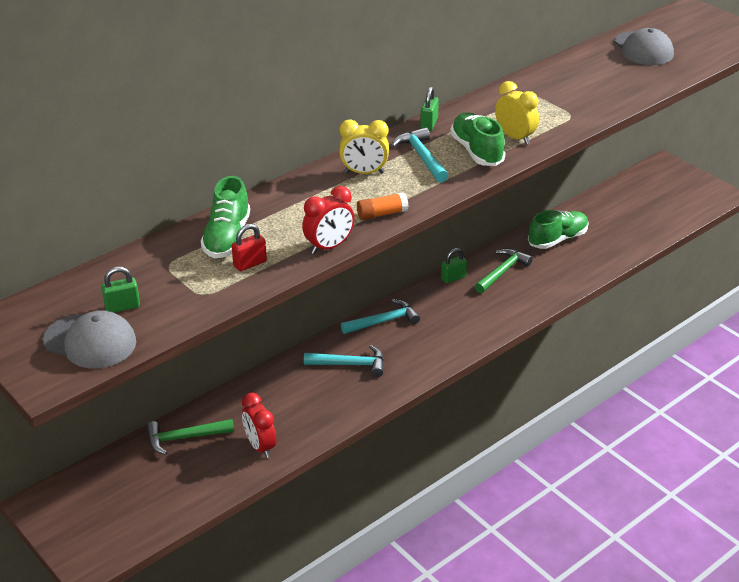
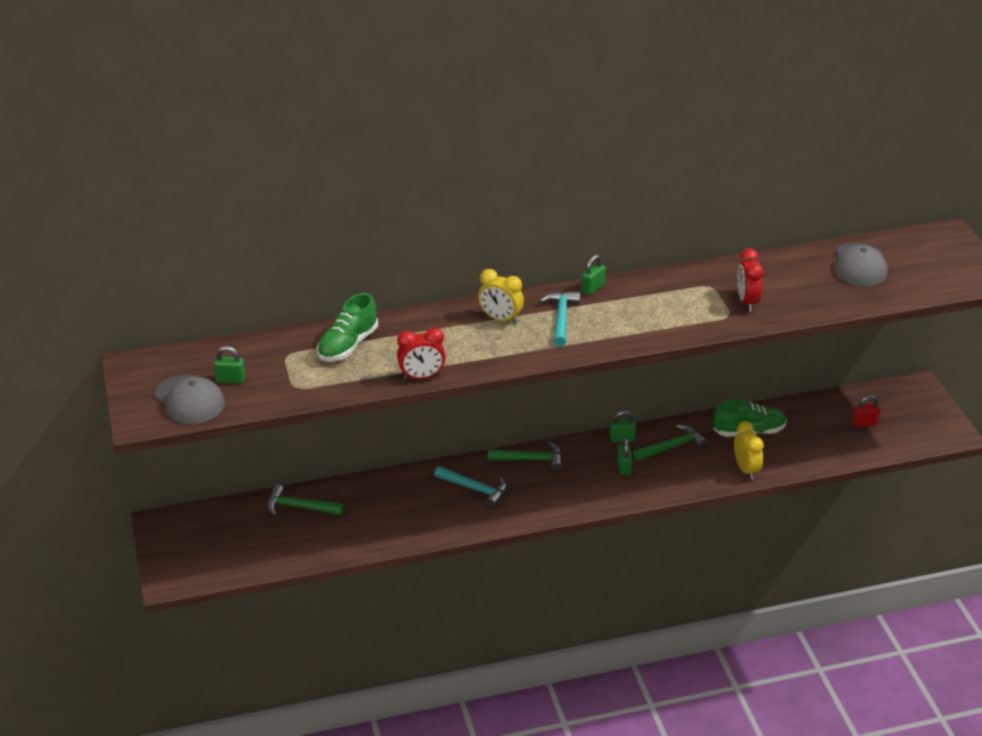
camera: 25 degrees right, 0 degrees up
(250, 264) = (349, 373): red padlock -> red padlock (864, 423)
(260, 446) = (354, 534): red clock -> red clock (747, 302)
(382, 214) = (486, 361): orange glue stick -> none
(384, 321) = (531, 459): turquoise hammer -> green hammer
(473, 302) = (624, 467): none -> green padlock
(476, 151) = (613, 326): green shoe -> none
(515, 137) = (658, 323): yellow clock -> yellow clock (746, 469)

